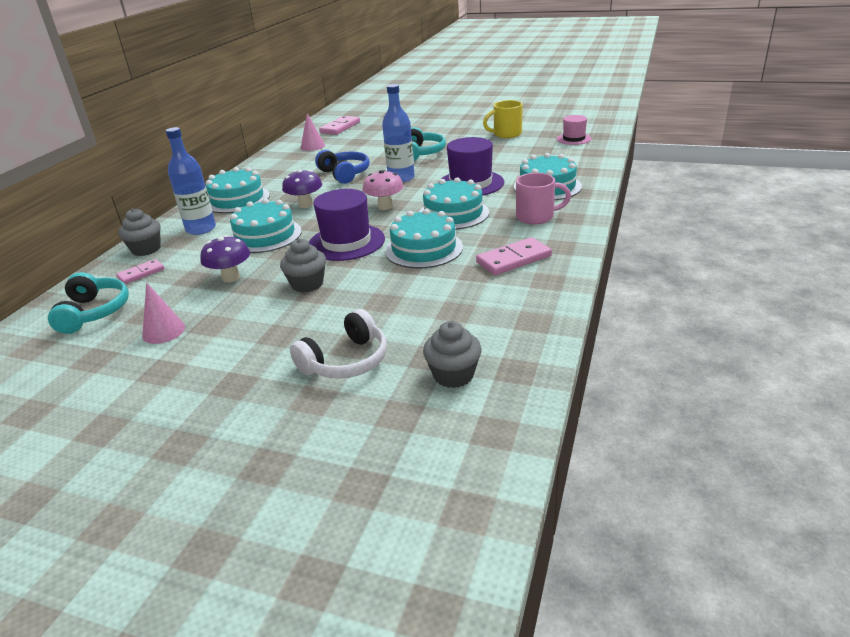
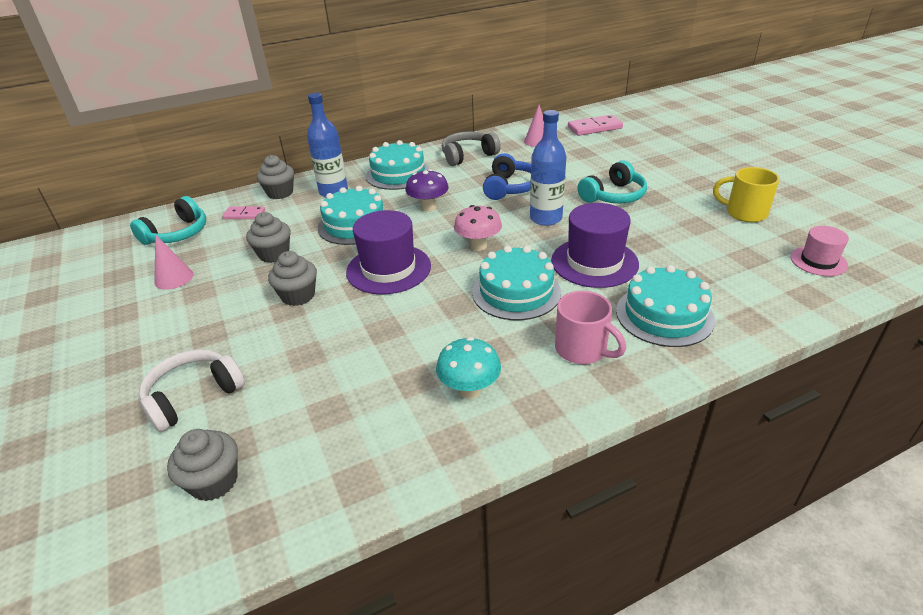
camera: 45 degrees right, 5 degrees up
(231, 278) = (274, 254): purple mushroom -> grey cupcake
(275, 171) = (468, 156): none -> grey headphones
(346, 361) = (193, 396): white headphones -> white headphones turned 135 degrees clockwise
(424, 249) = (425, 318): turquoise cake -> none
(514, 259) = (469, 390): pink domino -> turquoise mushroom

